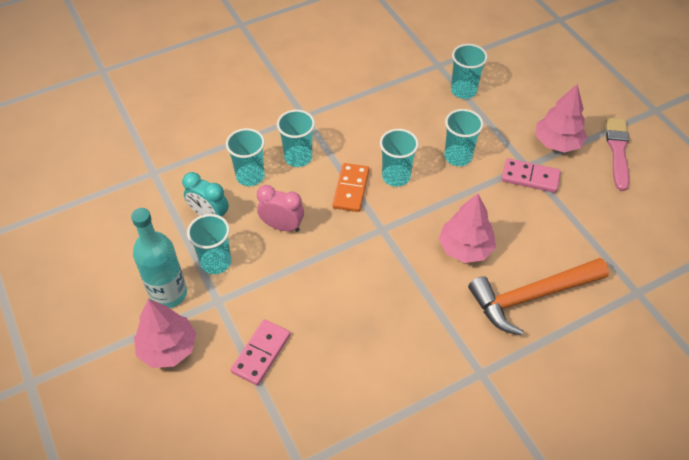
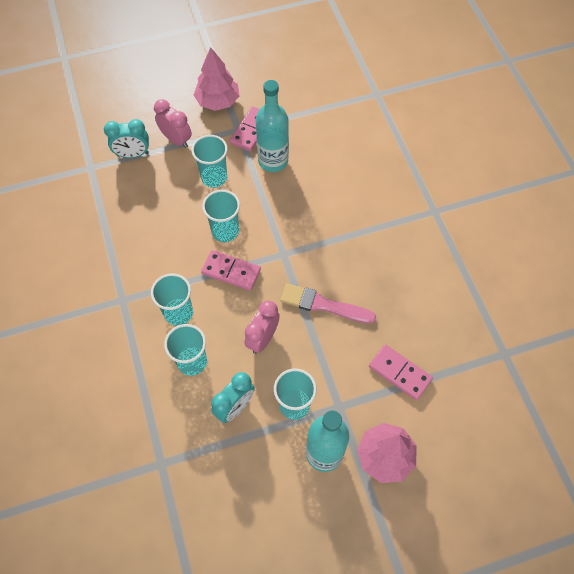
camera: 80 degrees left, 10 degrees up
(351, 189) = (231, 272): orange domino -> pink domino
(463, 91) = (133, 154): turquoise cup -> turquoise clock
(465, 248) = (316, 195): pink tree -> none
(493, 119) = (176, 139): none -> pink clock
(496, 202) = (273, 161): none -> turquoise bottle
(531, 297) = (371, 161): orange hammer -> none
(617, 150) = (237, 64): pink brush -> pink brush (323, 305)

